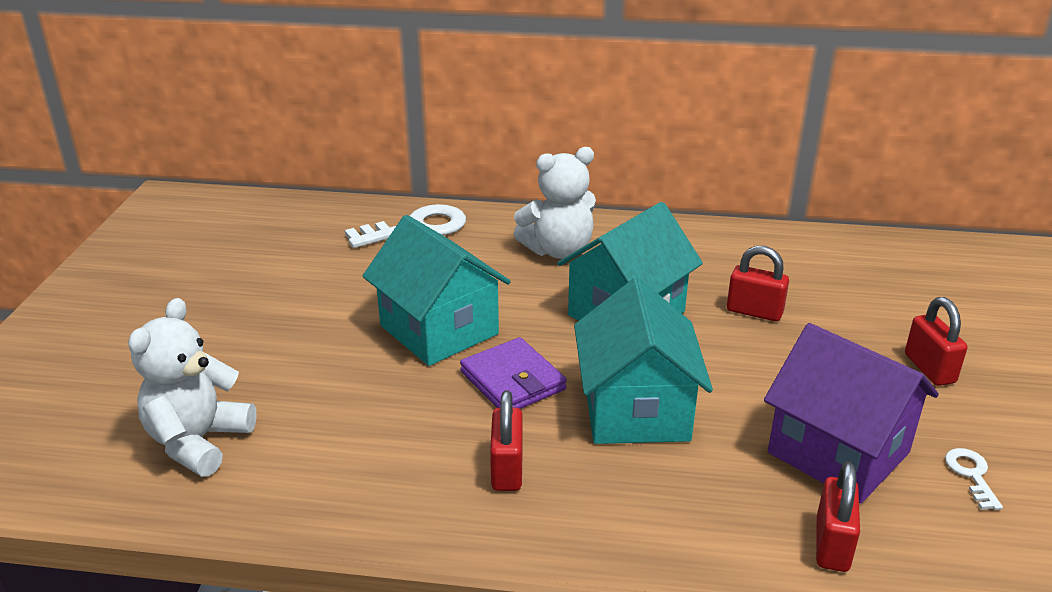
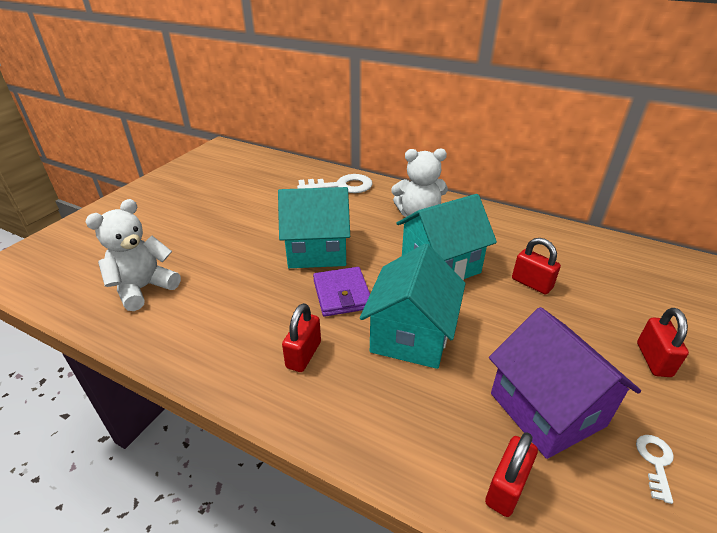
camera: 20 degrees right, 5 degrees up
(439, 330) = (317, 250): turquoise house -> turquoise house turned 75 degrees counterclockwise

